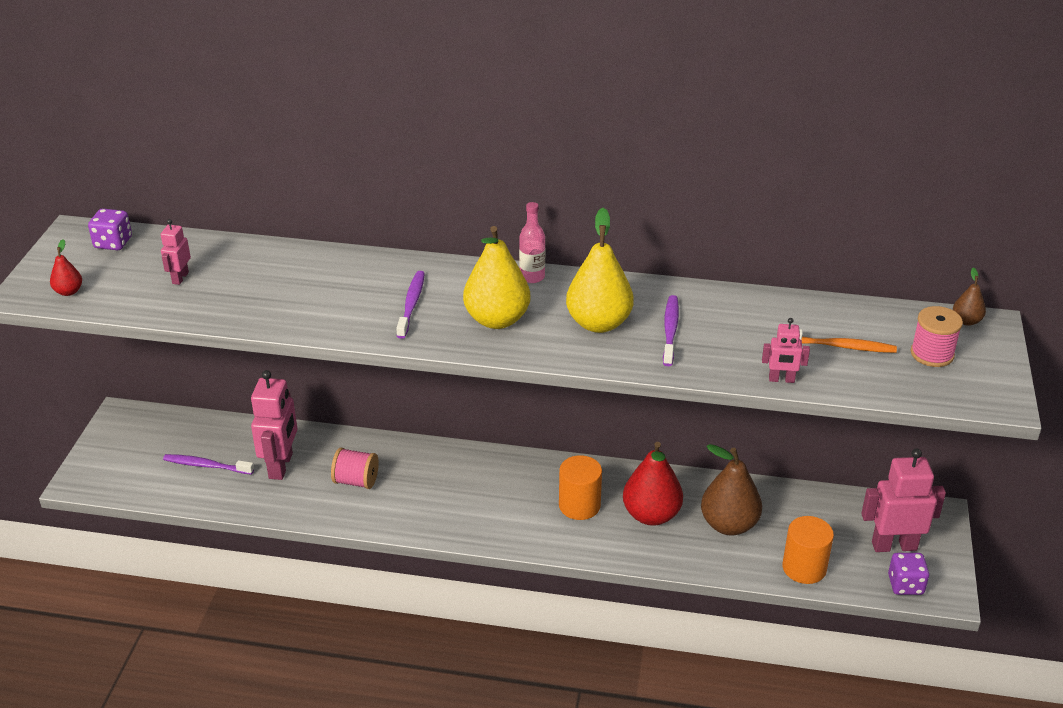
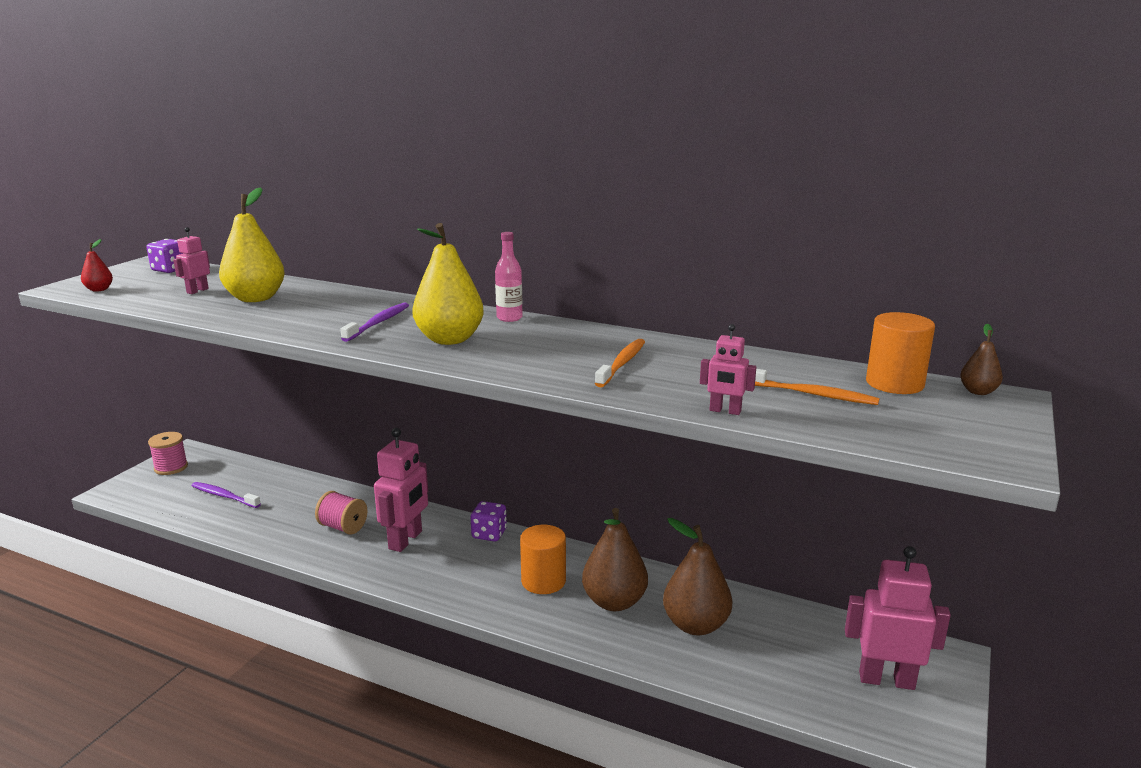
camera: 15 degrees right, 15 degrees down
(281, 466) = (286, 506): pink robot -> pink robot (406, 540)
(598, 323) = (550, 352): yellow pear -> yellow pear (255, 298)
(651, 515) = (614, 602): red pear -> brown pear
(670, 330) = (622, 363): purple toothbrush -> orange toothbrush
(804, 568) = (768, 683): orange cylinder -> orange cylinder (894, 383)
(905, 585) = (890, 725): purple dice -> purple dice (489, 534)
(932, 354) = (924, 412): pink spool -> pink spool (171, 467)

